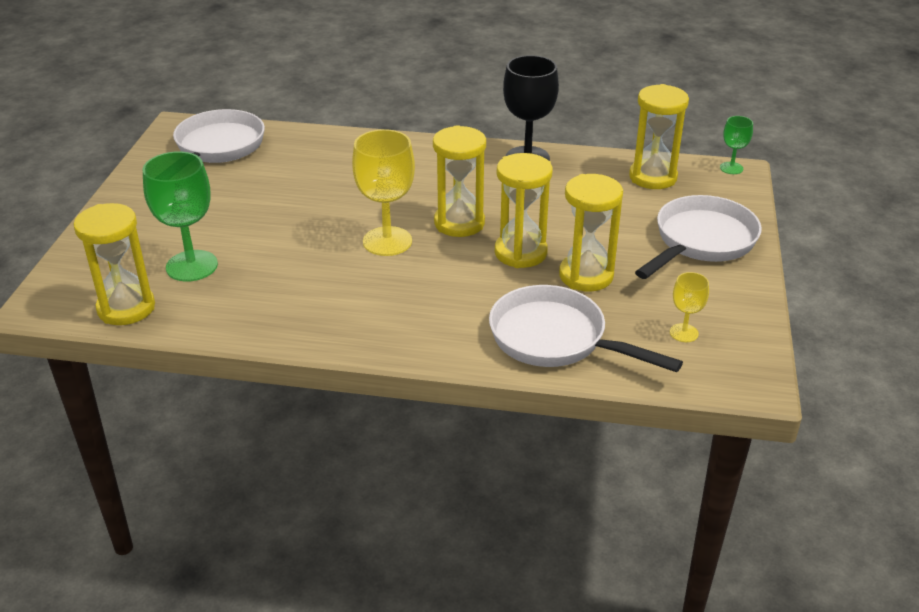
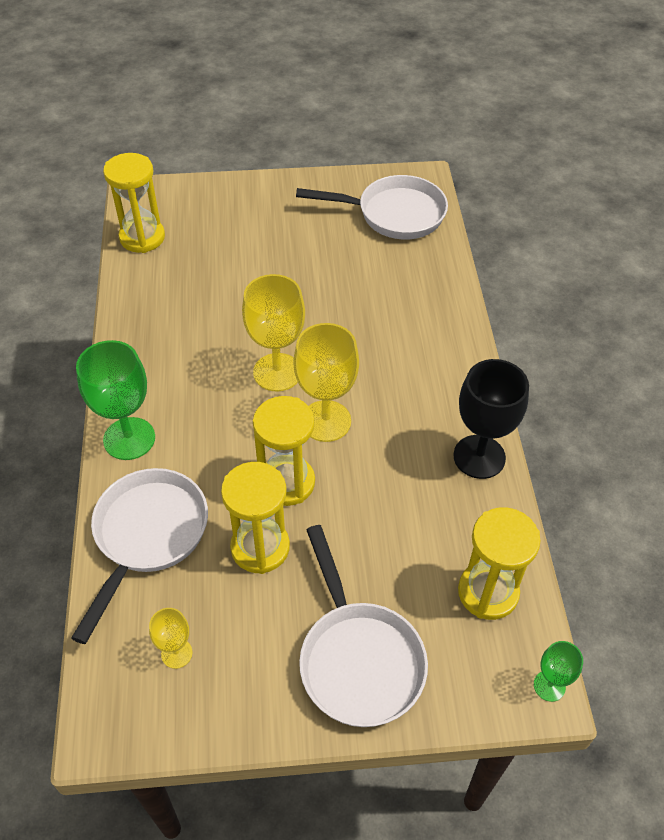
camera: 75 degrees right, 15 degrees up
(192, 266) = (206, 255): green goblet -> green goblet (129, 438)
(459, 223) = (326, 421): yellow hourglass -> yellow goblet
(701, 241) = (358, 659): white pan -> white pan turned 45 degrees clockwise

